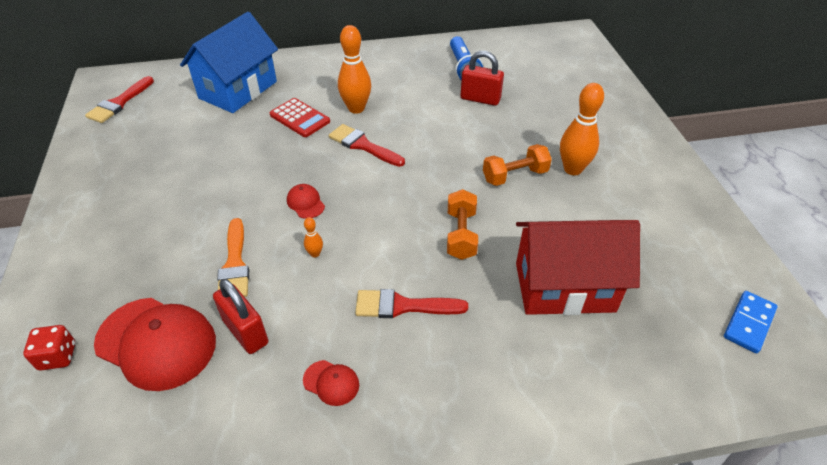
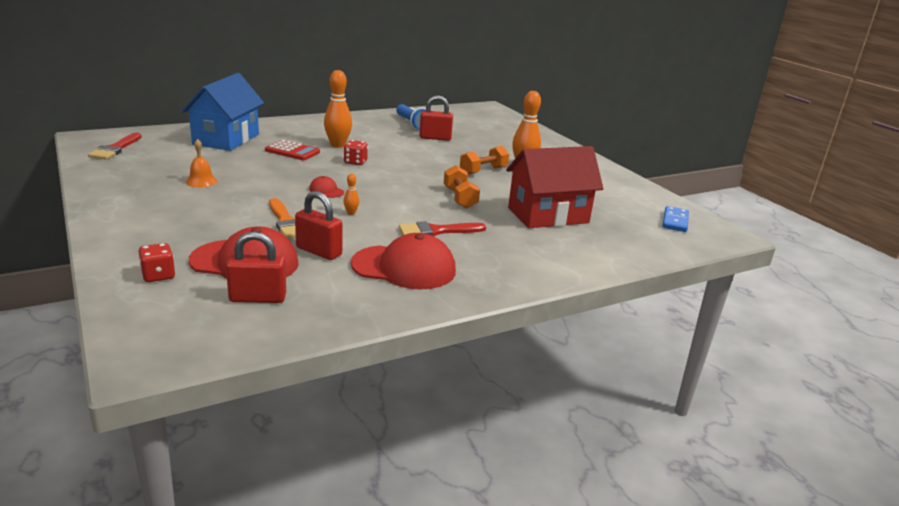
camera: 20 degrees left, 20 degrees down
(139, 421) = (257, 298): none -> red padlock
(178, 172) = (201, 181): none -> orange bell
(331, 383) = (404, 267): red cap -> red cap, size x2.24
(363, 145) = (355, 162): red brush -> red dice

